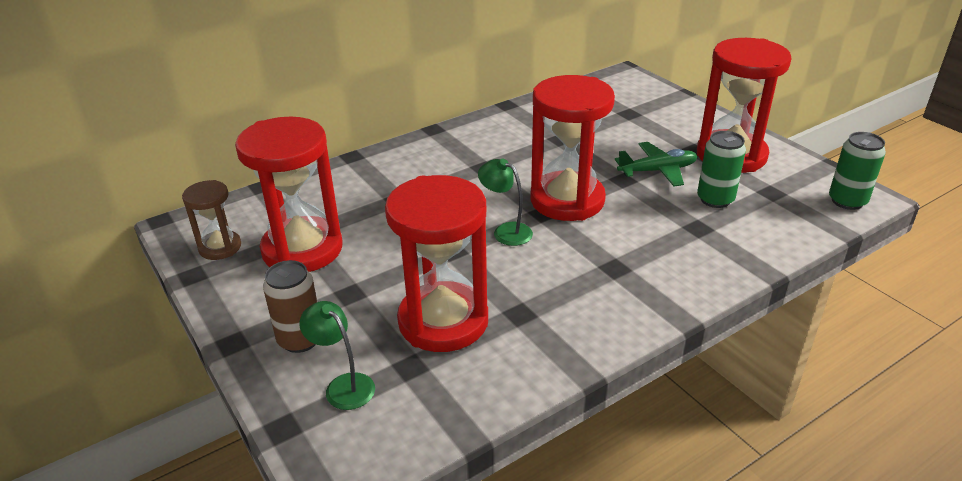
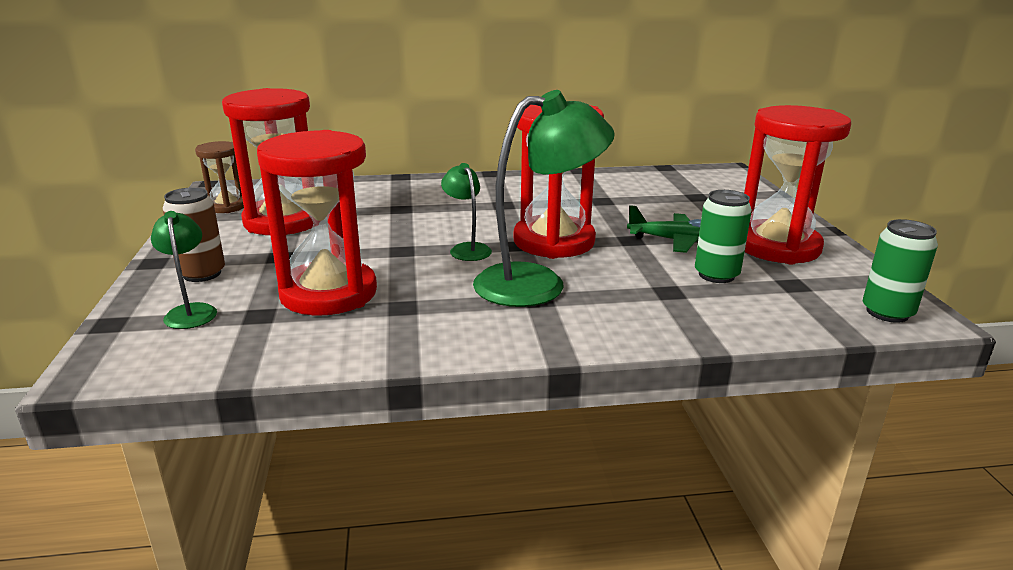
camera: 25 degrees right, 10 degrees down
(598, 251) = (537, 283): none -> green lamp

